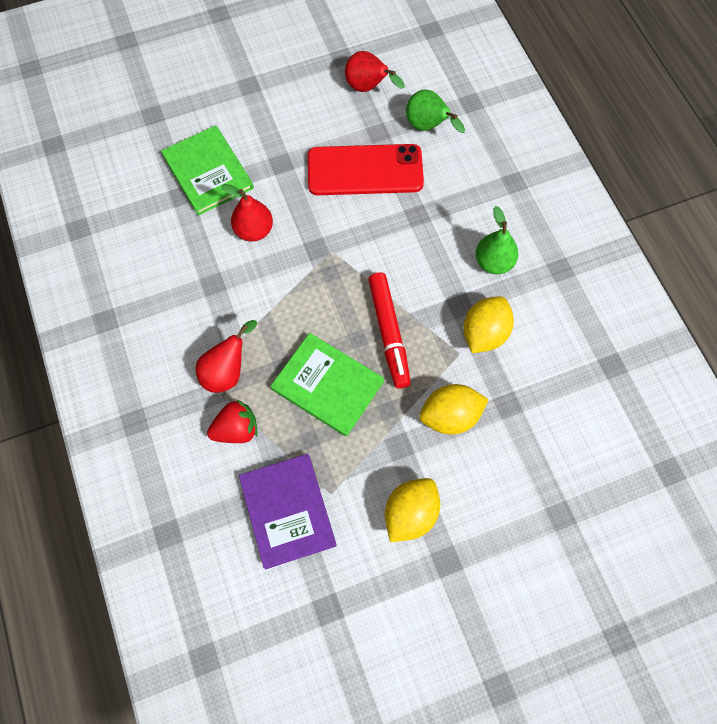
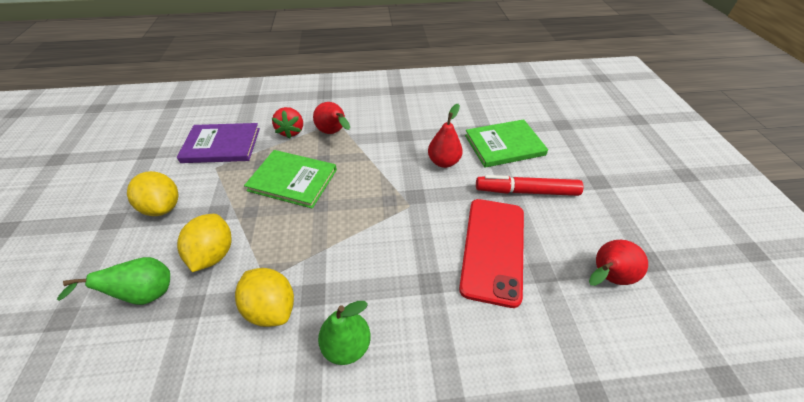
camera: 105 degrees right, 20 degrees down
(327, 385) = (293, 180): green book -> green book turned 60 degrees clockwise
(389, 333) = (314, 228): red marker -> red marker (526, 191)
(428, 127) = (550, 327): green pear -> green pear (145, 294)

